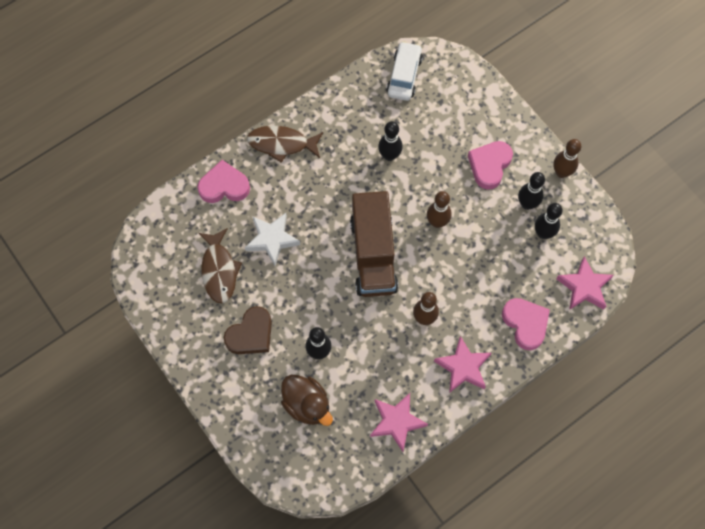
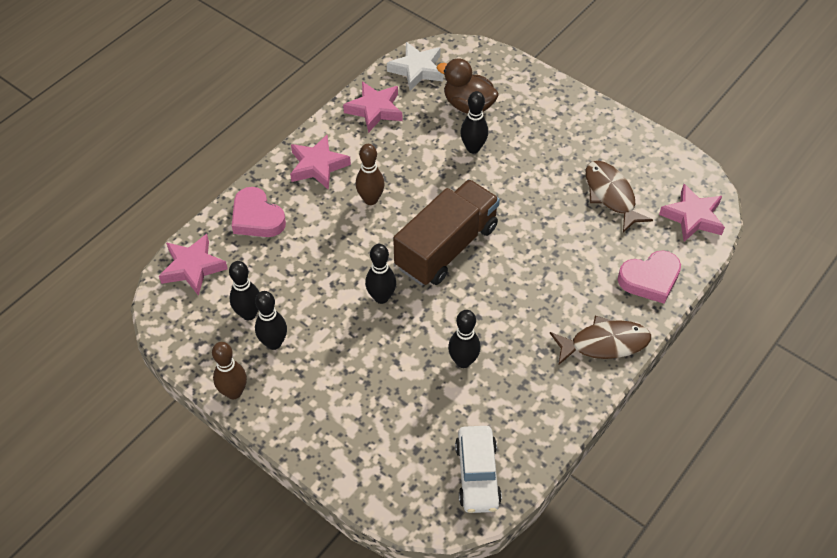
camera: 165 degrees right, 15 degrees down
(162, 232) = (692, 217): none -> pink star
(251, 334) = (549, 148): brown heart -> none
(272, 239) = (567, 237): white star -> white star (417, 70)
(373, 254) = (446, 247): brown truck -> brown truck turned 60 degrees clockwise
(437, 222) = (381, 297): brown bowling pin -> black bowling pin
(489, 165) = (330, 379): pink heart -> none

